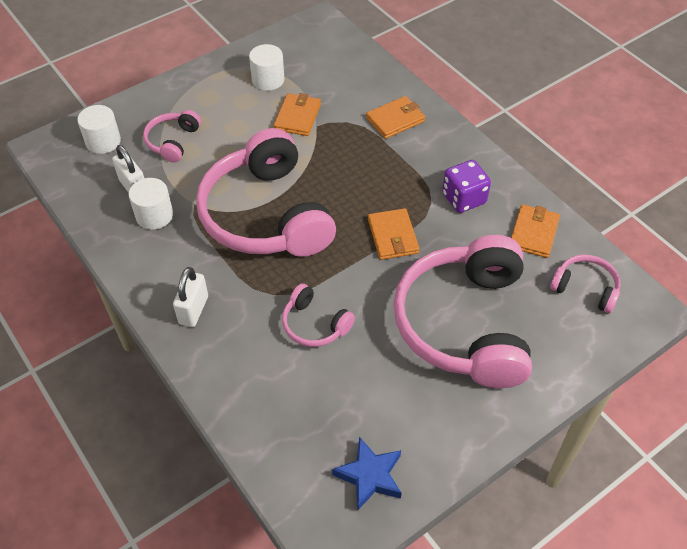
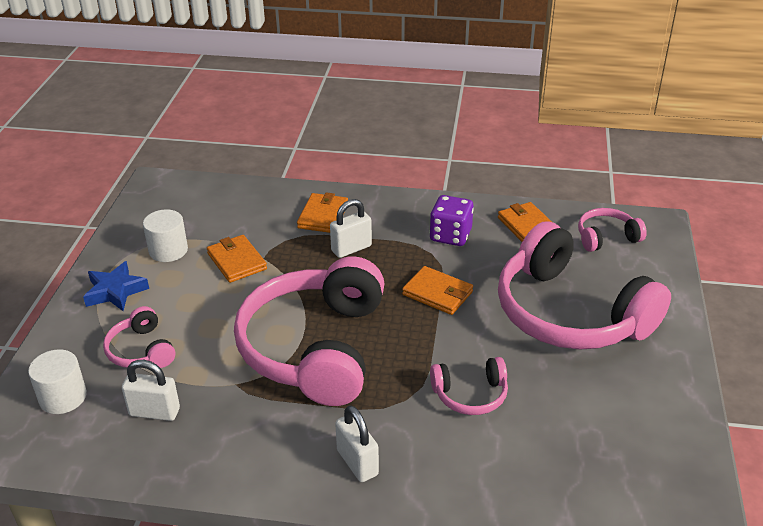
camera: 45 degrees left, 15 degrees down
(154, 215) = (210, 419): white cylinder -> none
(266, 215) = (315, 347): pink headphones -> pink headphones turned 75 degrees clockwise
(370, 476) = (660, 461): blue star -> blue star (115, 291)
(381, 159) = (351, 248): none -> white padlock

